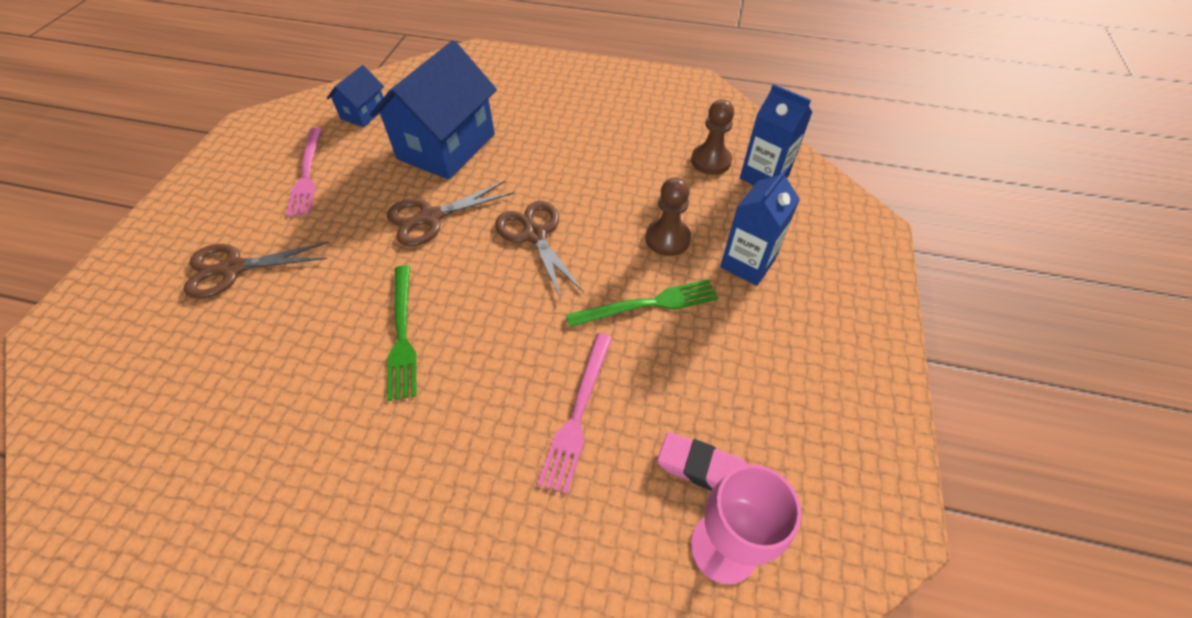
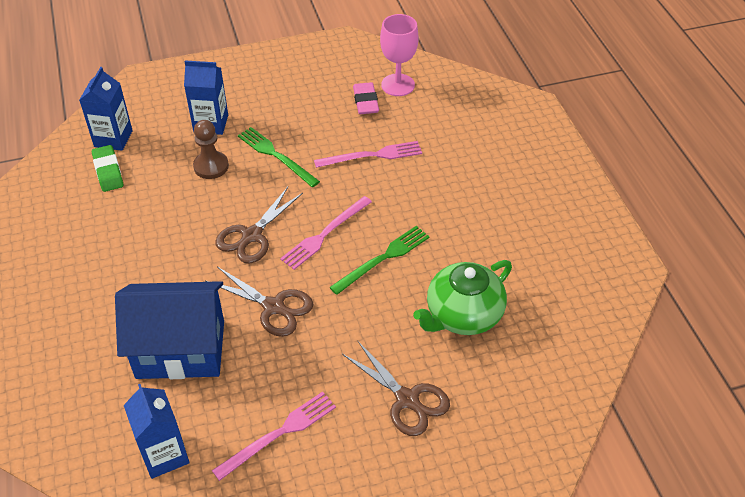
camera: 120 degrees left, 5 degrees down
(257, 370) = (463, 315): none -> green teapot
(364, 113) = (164, 455): blue house -> blue carton
(484, 296) = (325, 234): none -> pink fork
(711, 161) = (108, 171): brown pawn -> green eraser

